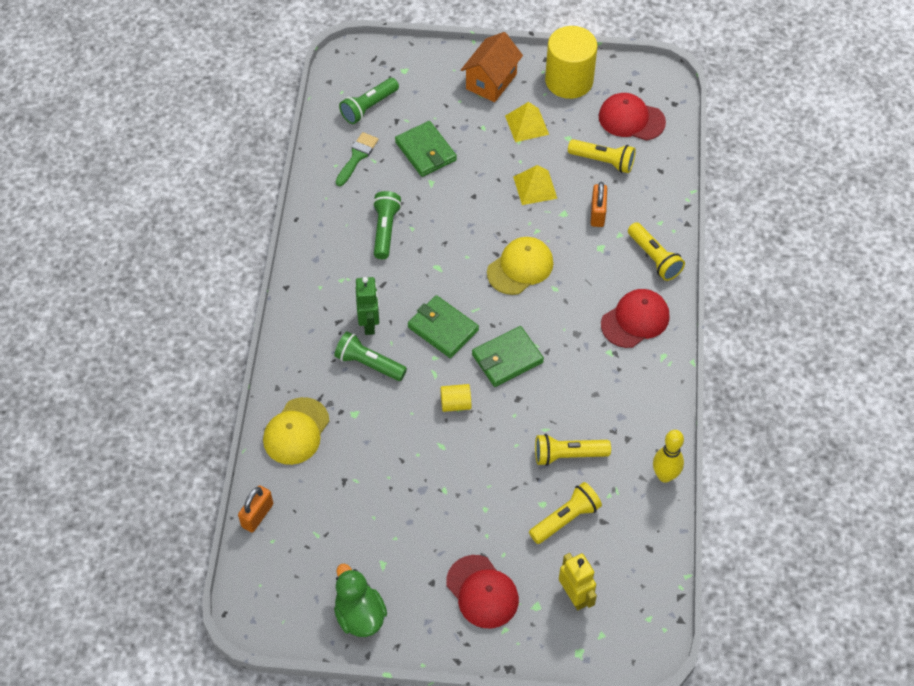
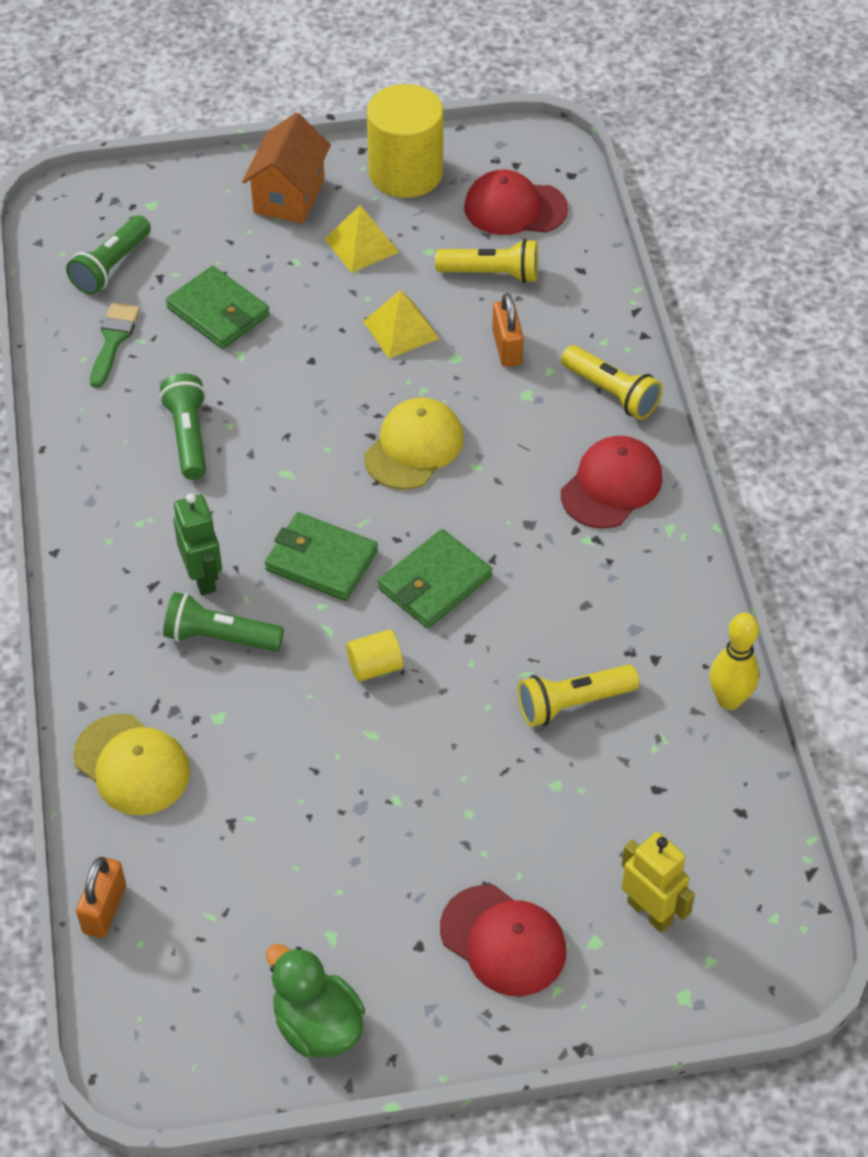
camera: 15 degrees left, 5 degrees down
(296, 431) = (132, 765): yellow cap -> yellow cap turned 60 degrees counterclockwise
(565, 518) = (599, 798): yellow flashlight -> none

